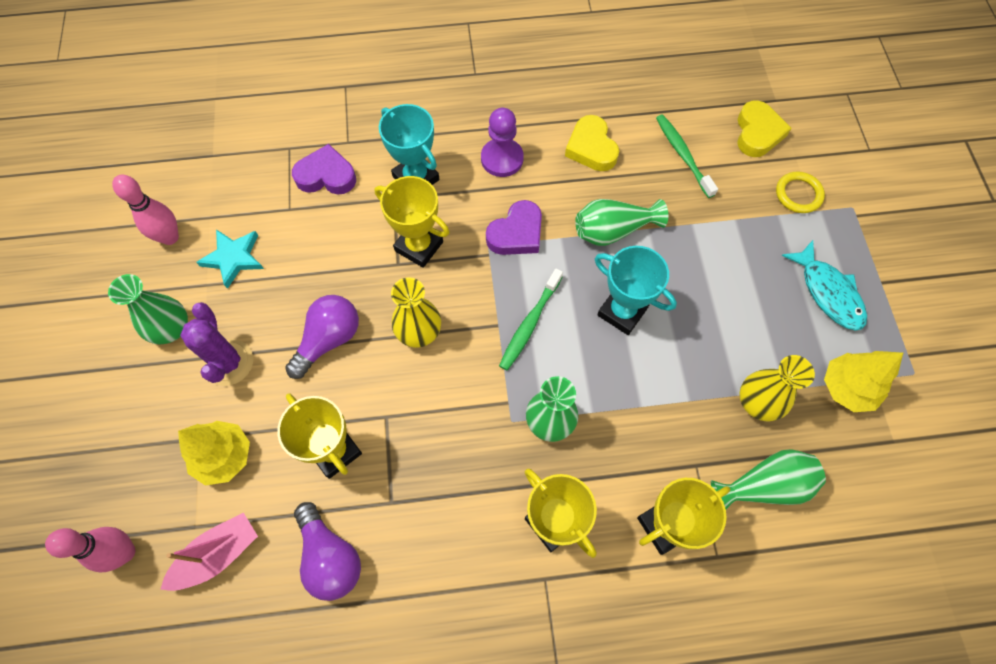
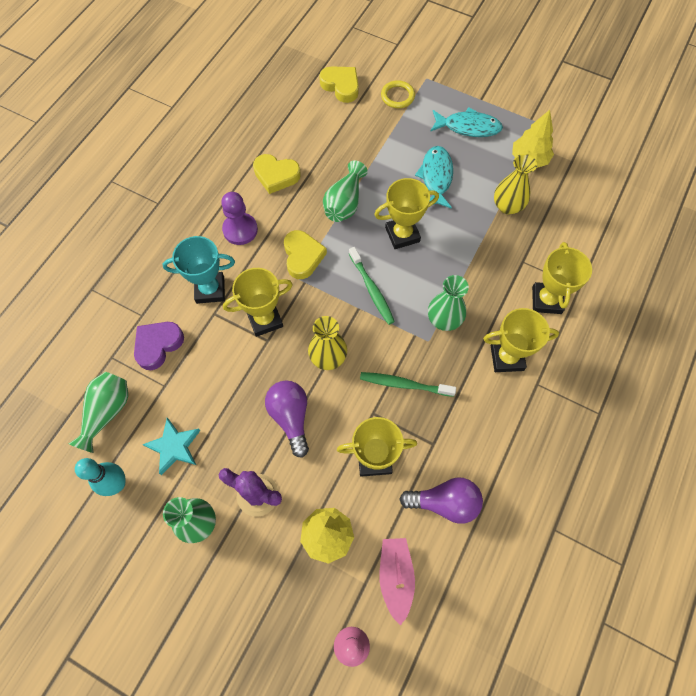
camera: 55 degrees left, 0 degrees up
(170, 237) = (117, 484): pink bowling pin -> turquoise bowling pin
(516, 233) = (303, 256): purple heart -> yellow heart
(622, 312) = (402, 235): turquoise trophy -> yellow trophy
(683, 155) = (323, 132): green toothbrush -> green toothbrush (404, 384)
(727, 300) = (436, 177): none -> turquoise fish
(764, 485) = (556, 236): green vase -> green vase (107, 412)

